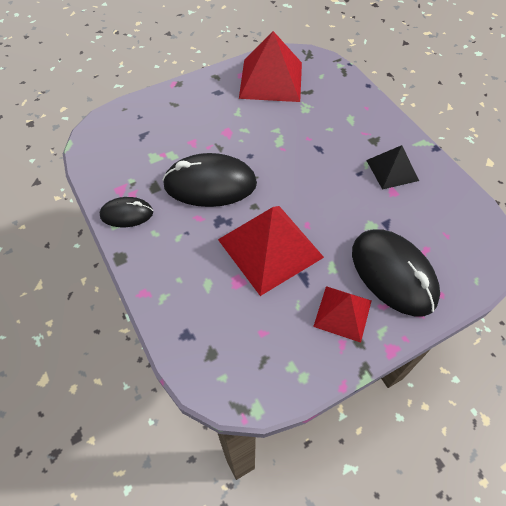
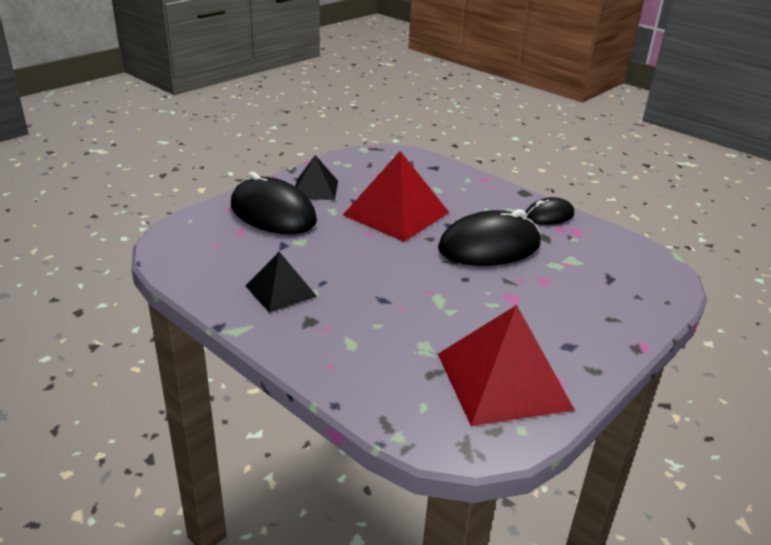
camera: 160 degrees right, 25 degrees down
(342, 313) = (315, 189): red pyramid -> black pyramid

